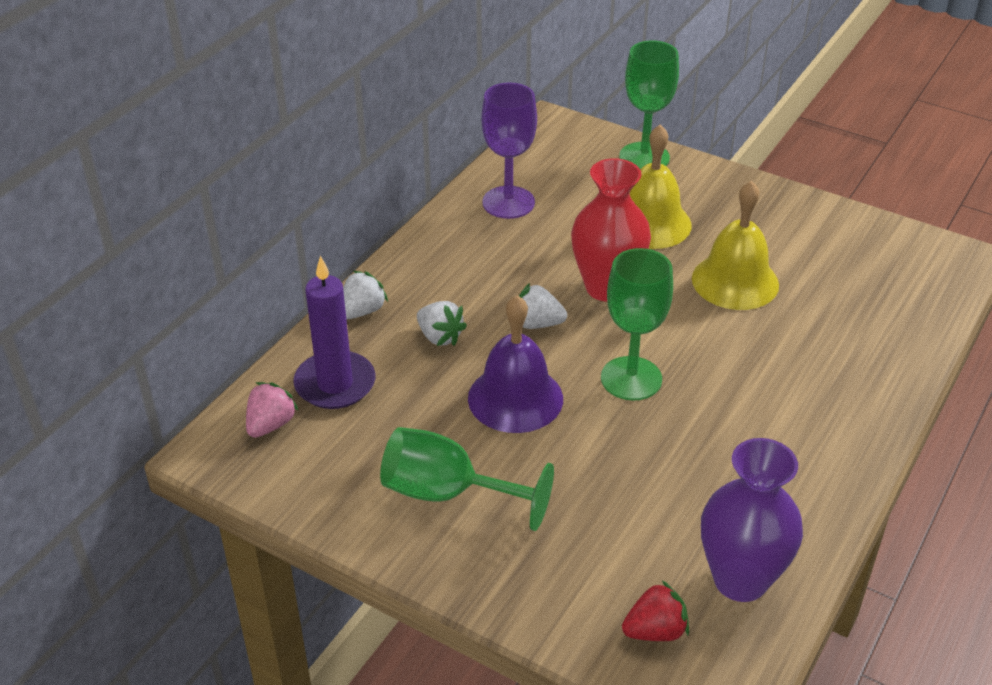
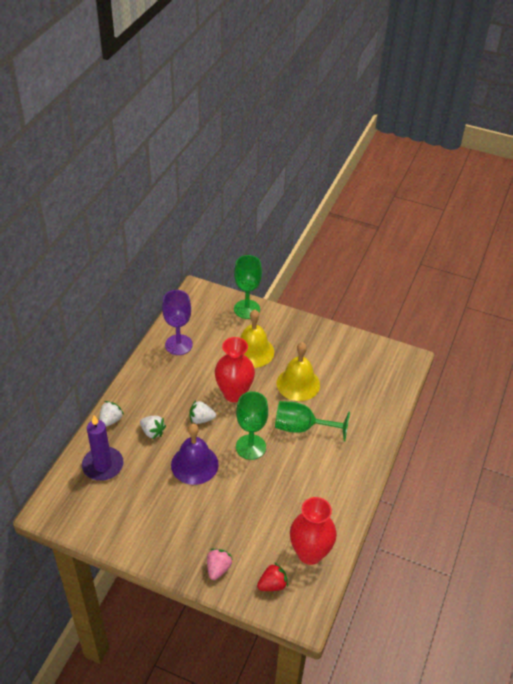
camera: 10 degrees left, 5 degrees up
(270, 425) = (73, 493): pink strawberry -> pink strawberry (218, 568)
(448, 493) = (167, 522): green goblet -> green goblet (302, 427)
(740, 580) = (310, 553): purple vase -> red vase

